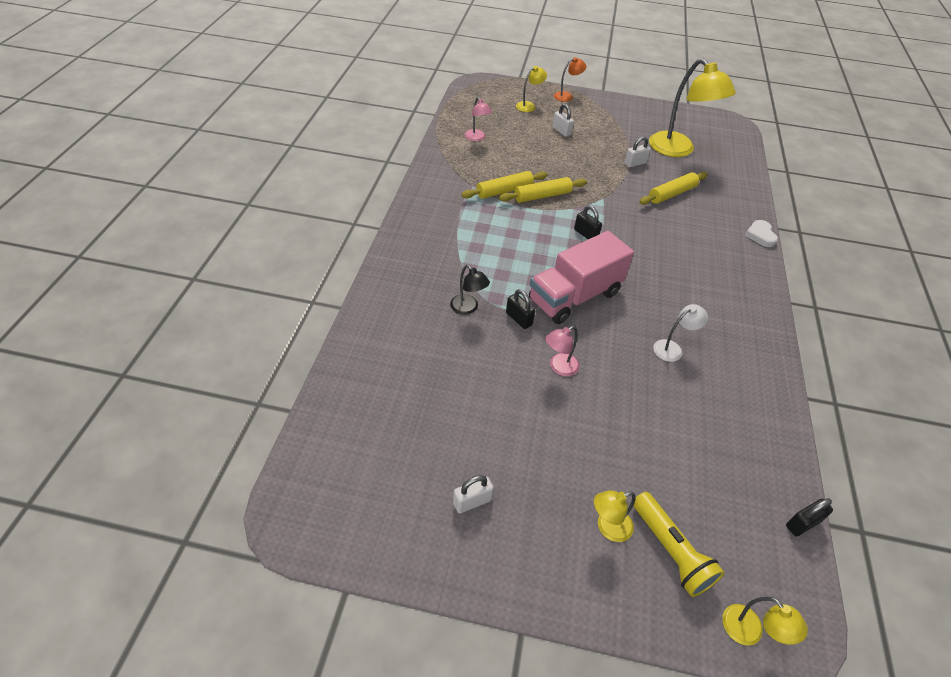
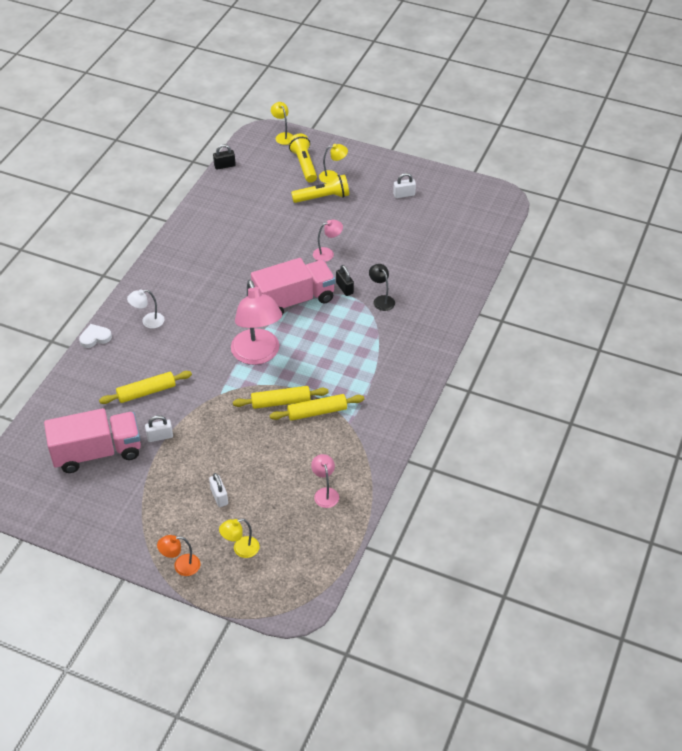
camera: 165 degrees left, 0 degrees up
(586, 234) = (258, 355): black padlock -> pink lamp
(606, 473) = (323, 197): none -> yellow flashlight
(672, 348) = (239, 256): white lamp -> white lamp (148, 321)
(678, 150) = (97, 452): yellow lamp -> pink truck
(760, 235) = (95, 337): white heart -> white heart turned 120 degrees counterclockwise

